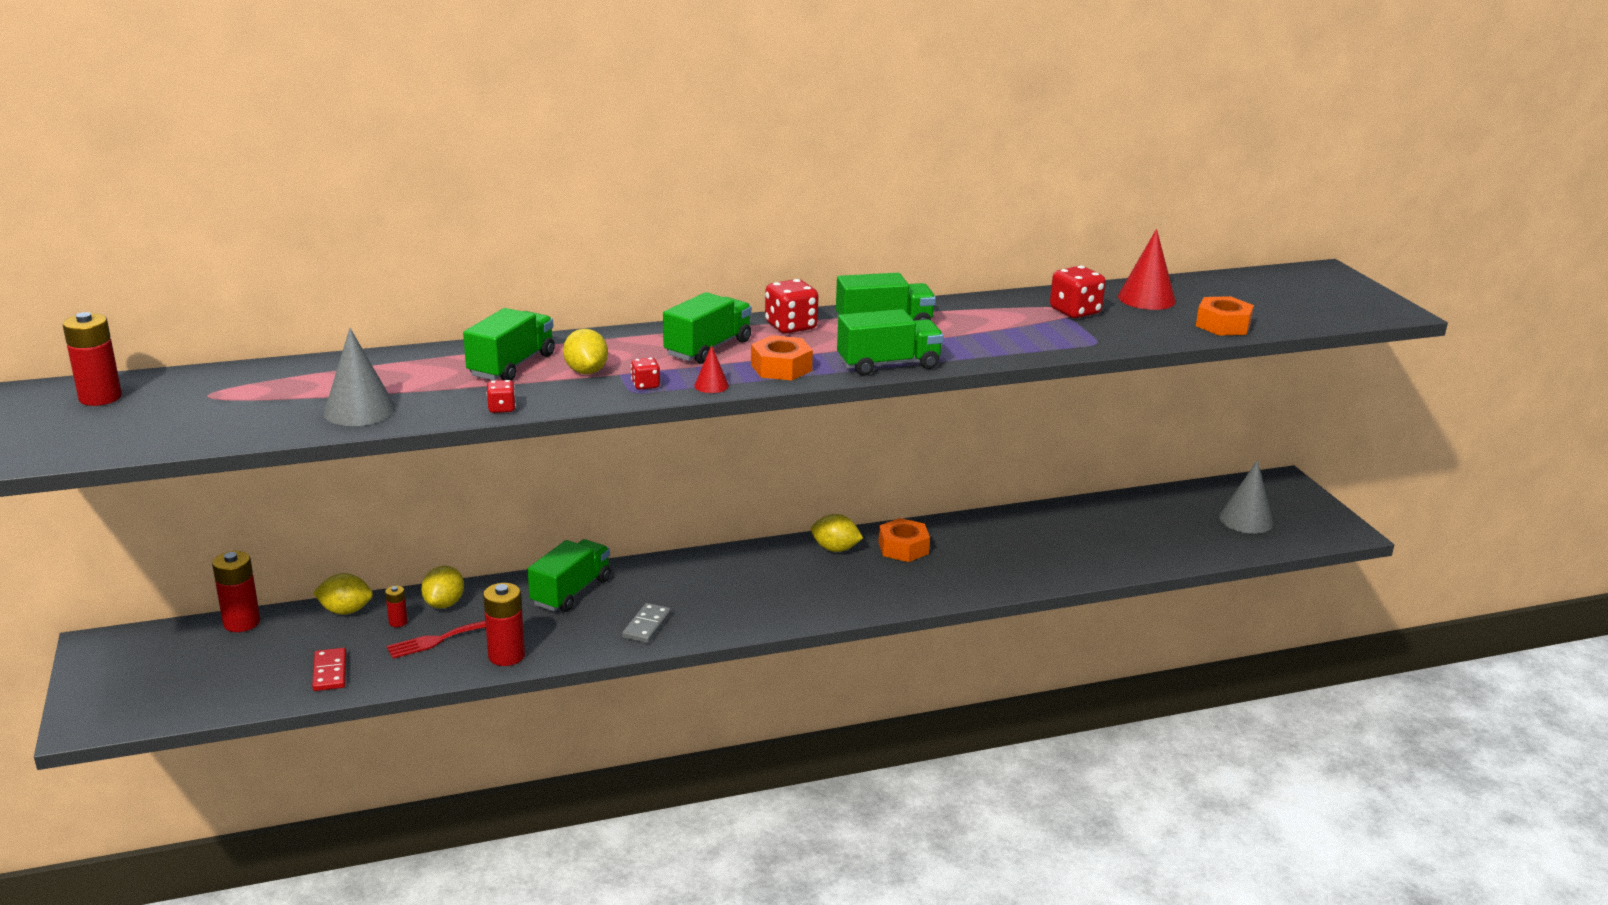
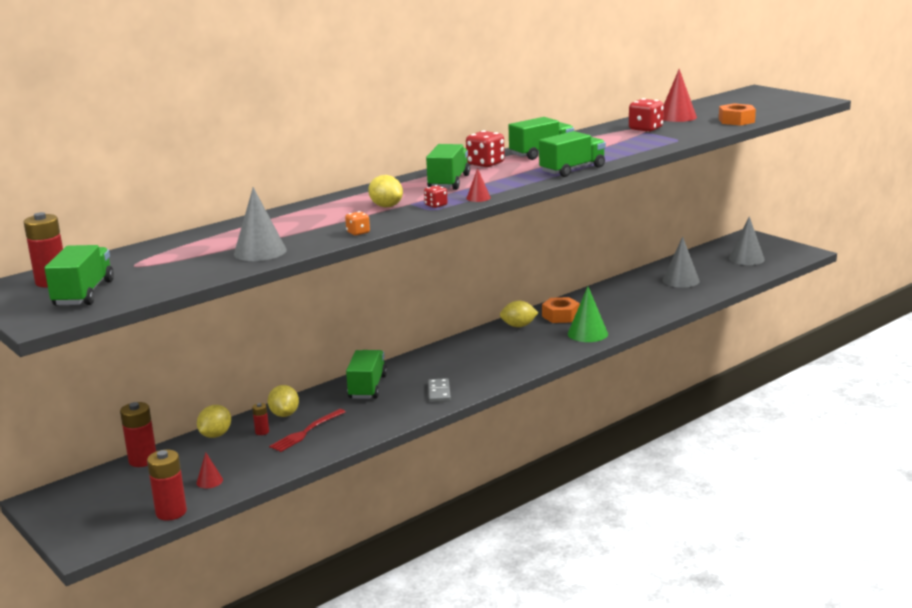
camera: 20 degrees left, 5 degrees down
(282, 676) = (209, 481): none -> red cone
(330, 672) = (243, 470): red domino -> none
(345, 611) = (215, 435): yellow lemon -> yellow lemon turned 45 degrees counterclockwise
(502, 408) = (358, 233): red dice -> orange dice
(506, 656) = (361, 431): red battery -> red battery (171, 512)
(512, 365) = (331, 212): green truck -> green truck (84, 293)
(781, 368) = (509, 182): orange nut -> none
(913, 587) = (587, 333): none -> green cone
(1118, 533) = (681, 280): none -> grey cone

